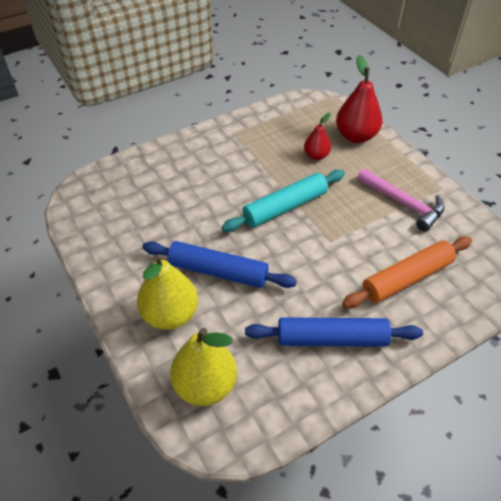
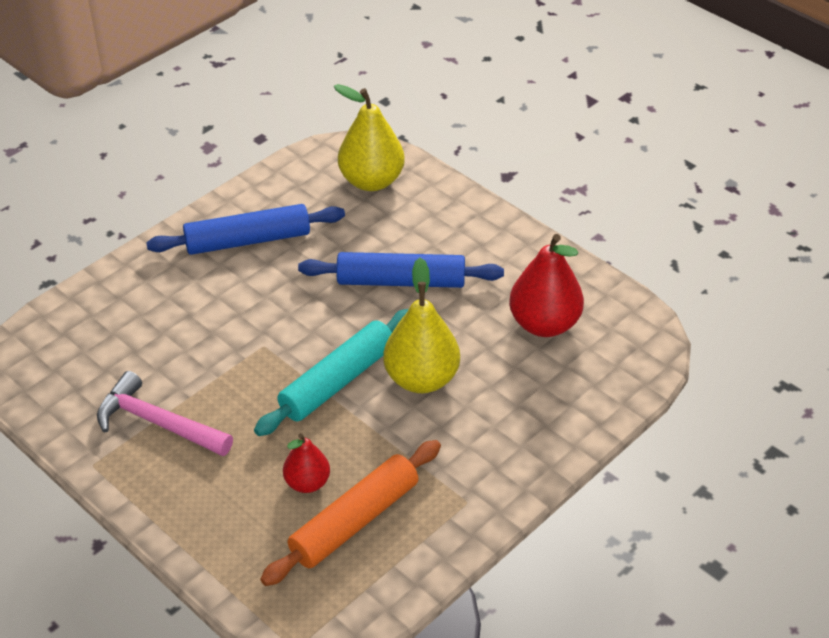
camera: 165 degrees right, 5 degrees down
(170, 314) = (436, 229): yellow pear -> yellow pear (421, 379)
(356, 136) = (241, 542): red pear -> red pear (544, 324)
(407, 278) = (158, 318): orange rolling pin -> orange rolling pin (354, 521)

